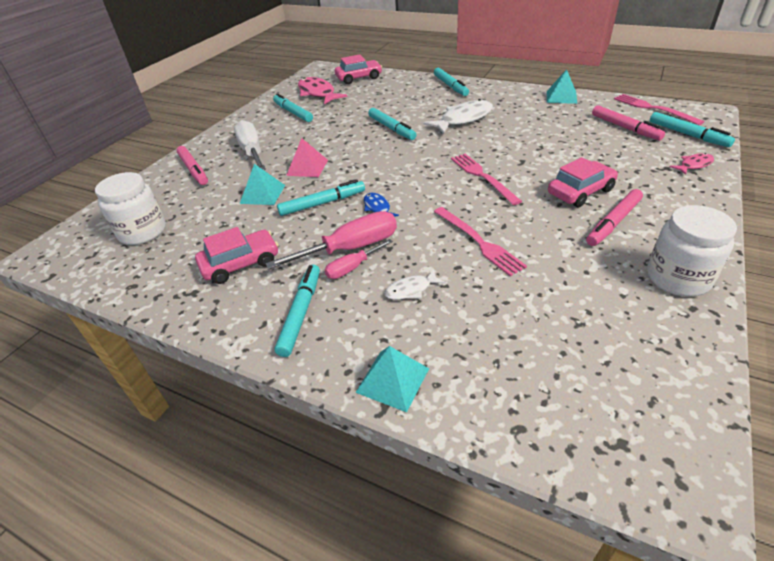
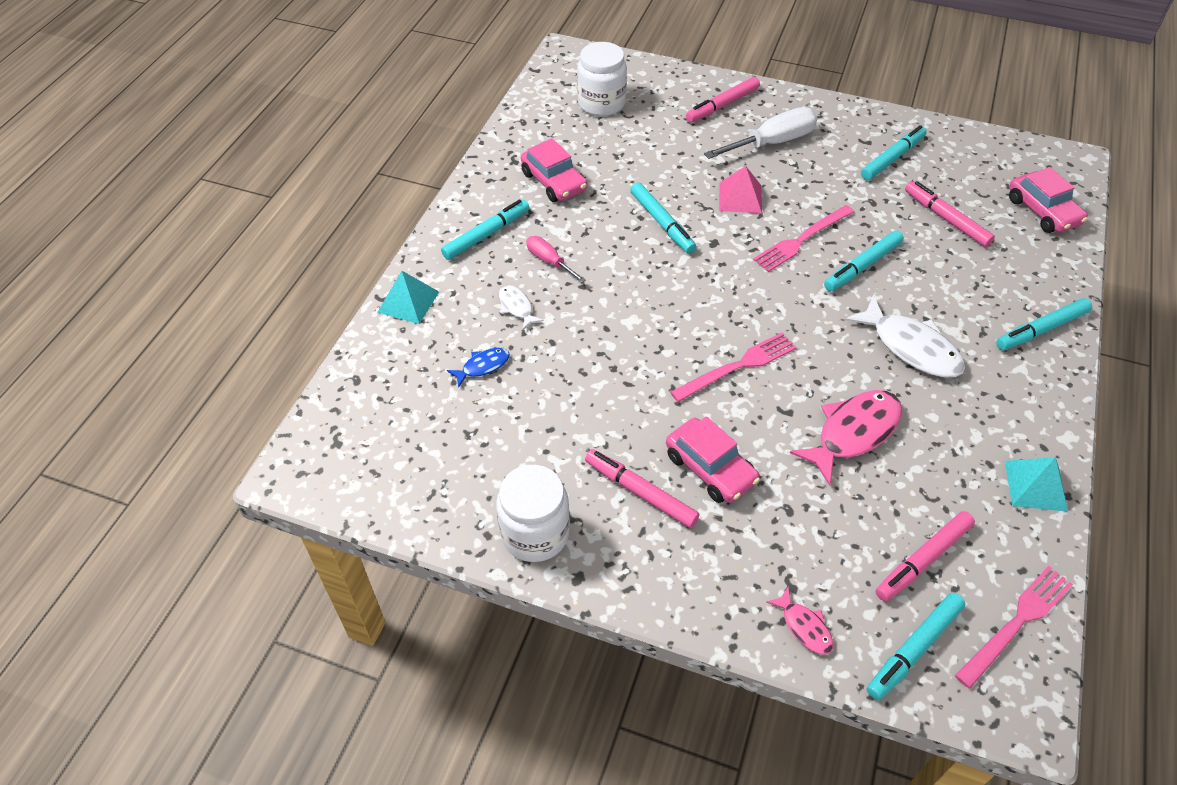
camera: 80 degrees right, 10 degrees up
(262, 194) = (676, 171): turquoise pyramid -> none
(301, 313) = (486, 234): turquoise marker -> turquoise marker turned 45 degrees counterclockwise
(317, 93) = (966, 172): pink fish -> pink fish (853, 433)
(351, 248) = (580, 256): pink screwdriver -> none
(356, 102) = (946, 219): none -> pink marker
(377, 208) = (656, 270): blue fish -> blue fish (483, 366)
(478, 242) = (596, 359): pink fork -> pink fork (802, 239)

